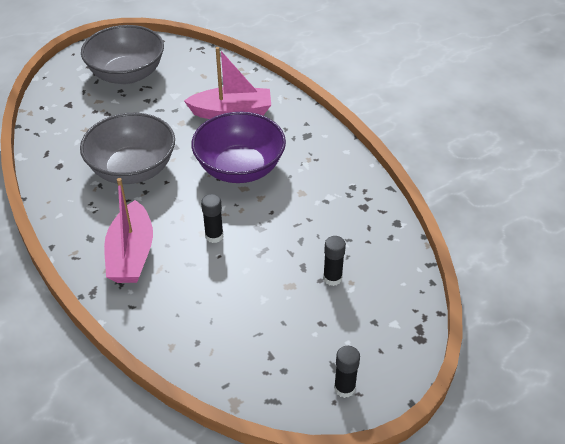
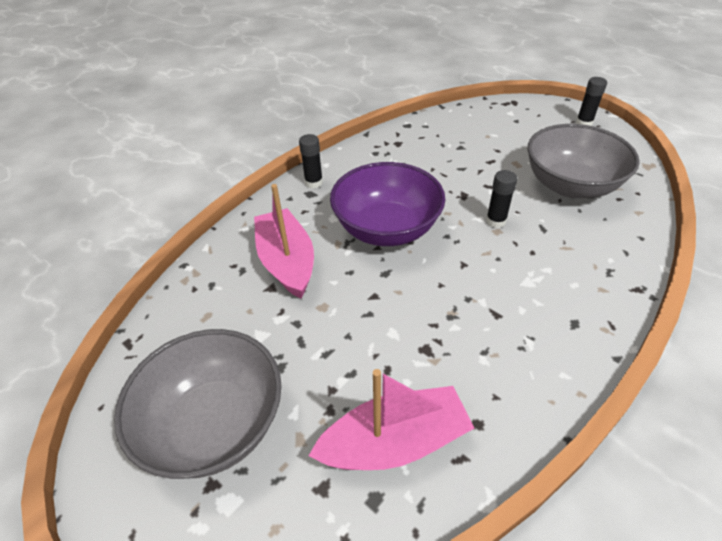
camera: 105 degrees left, 0 degrees up
(131, 254) = (567, 275): pink boat -> pink boat (394, 442)
(133, 169) = (437, 325): grey bowl -> grey bowl (570, 185)
(332, 278) = (491, 144): black glue stick -> black glue stick (314, 182)

